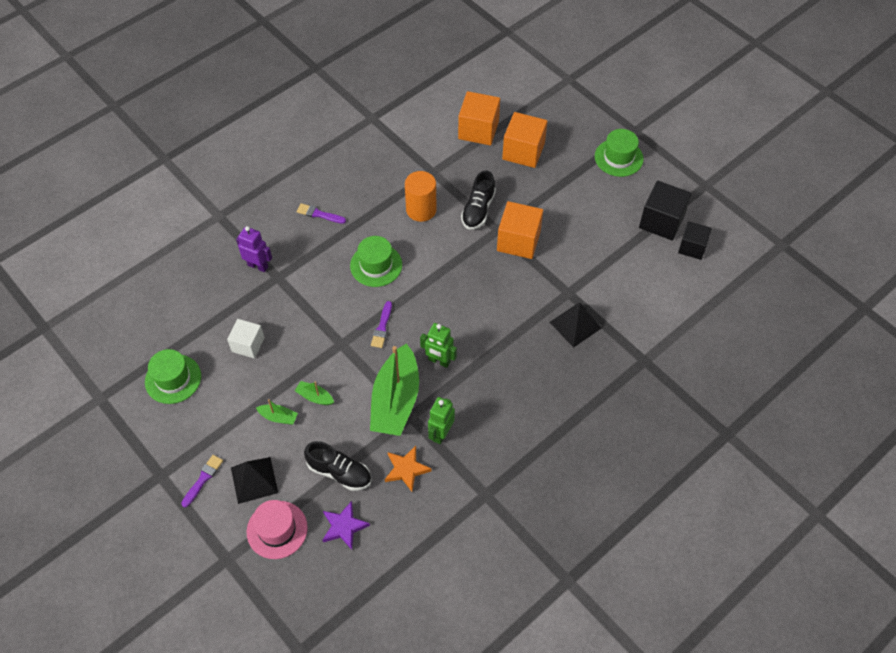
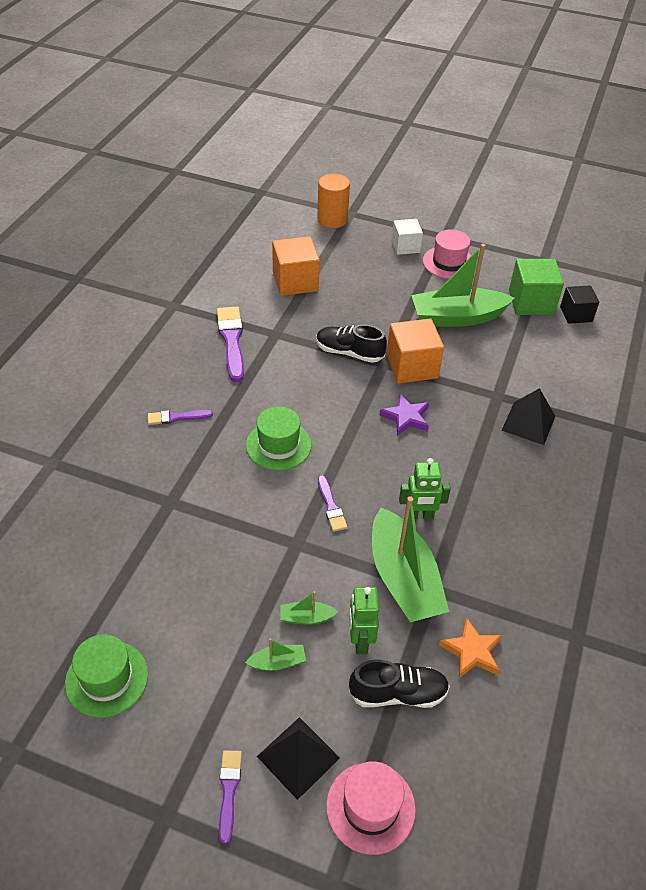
camera: 30 degrees left, 10 degrees down
(248, 345) = (182, 593): white cube -> white cube (405, 246)
(258, 266) = (137, 499): purple robot -> none
(344, 526) = (450, 758): purple star -> purple star (406, 417)
(396, 165) = (231, 340): none -> purple brush
(421, 210) = (289, 373): orange cylinder -> orange cylinder (332, 219)
(441, 433) = (479, 592): green robot -> green robot (360, 640)
(478, 210) = (349, 352): black shoe -> black shoe turned 120 degrees clockwise
(523, 151) = (354, 286): orange cube -> none
(587, 212) = (457, 317): none -> green boat
(618, 157) = (448, 262): green hat -> pink hat
(661, 221) = (531, 302): black cube -> green cube

